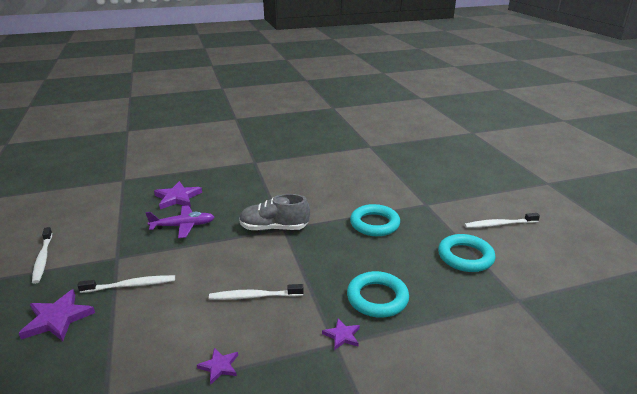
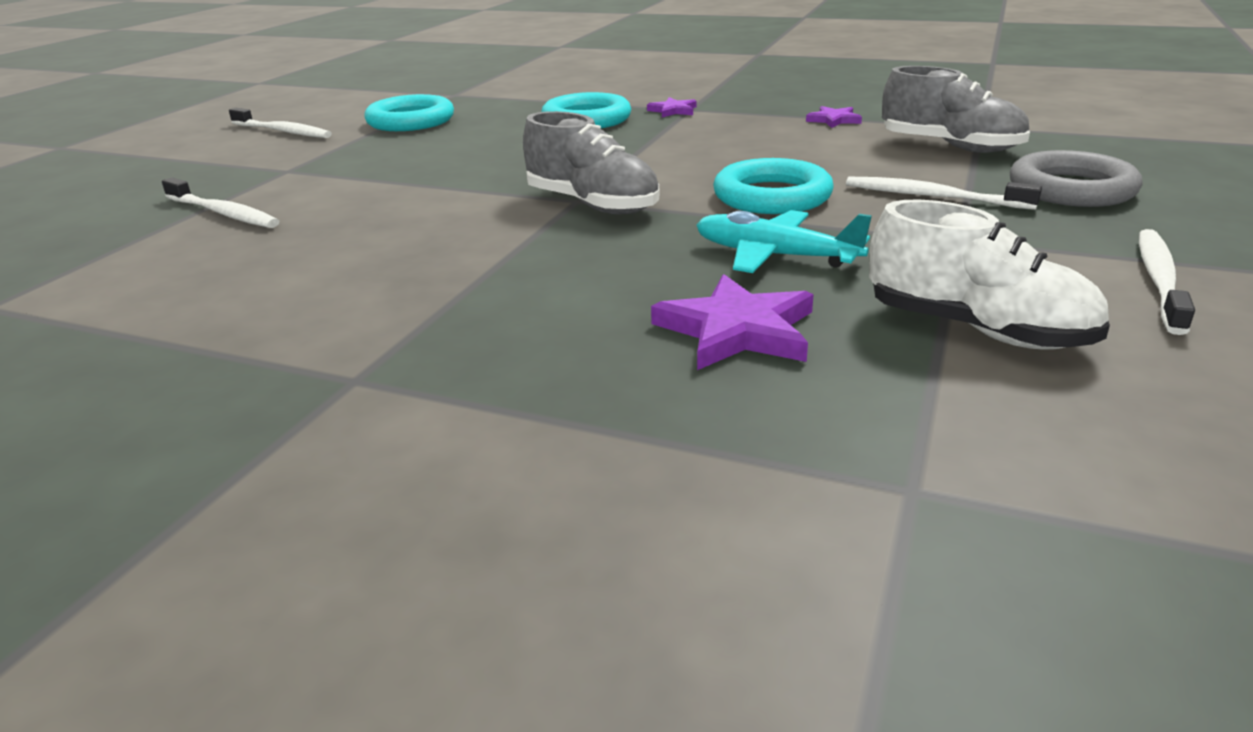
camera: 140 degrees left, 0 degrees up
(58, 319) = (1071, 189): purple star -> grey ring
(109, 218) = (977, 330): none -> white shoe
(126, 350) = (951, 147): none -> grey shoe
(183, 226) = (776, 256): purple plane -> turquoise plane
(254, 296) = (736, 149): white toothbrush -> white toothbrush (223, 213)
(374, 224) = (425, 169): turquoise ring -> turquoise ring (772, 196)

